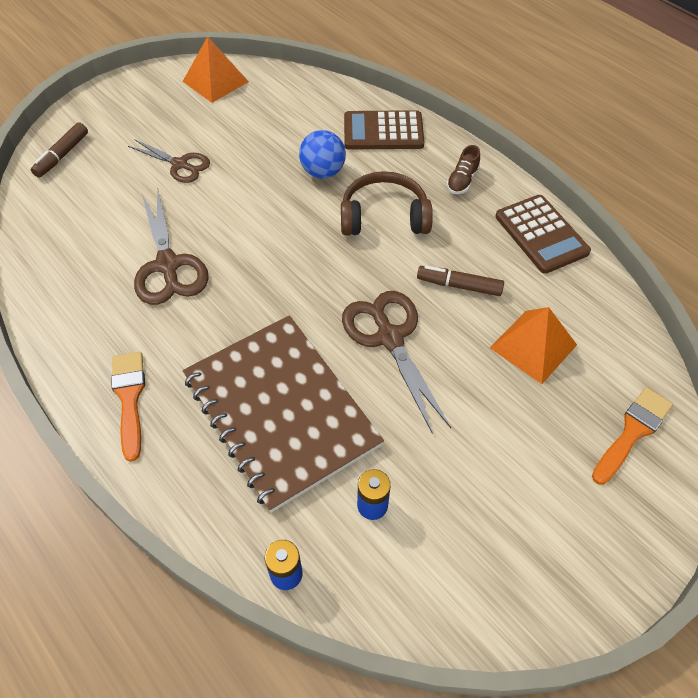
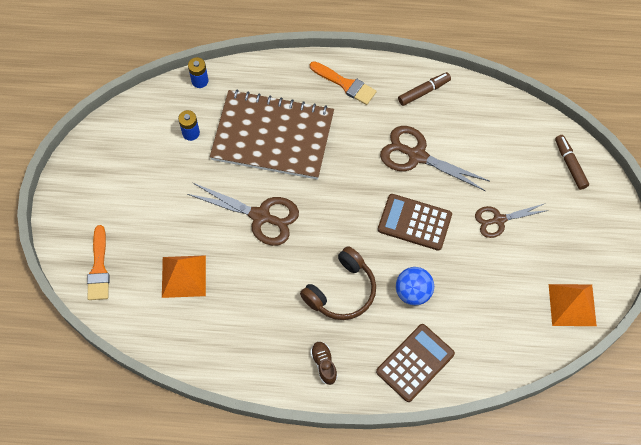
camera: 135 degrees right, 10 degrees up
(459, 286) = (254, 280): brown marker -> brown marker (424, 91)
(541, 234) = (239, 362): brown calculator -> brown calculator (414, 222)

